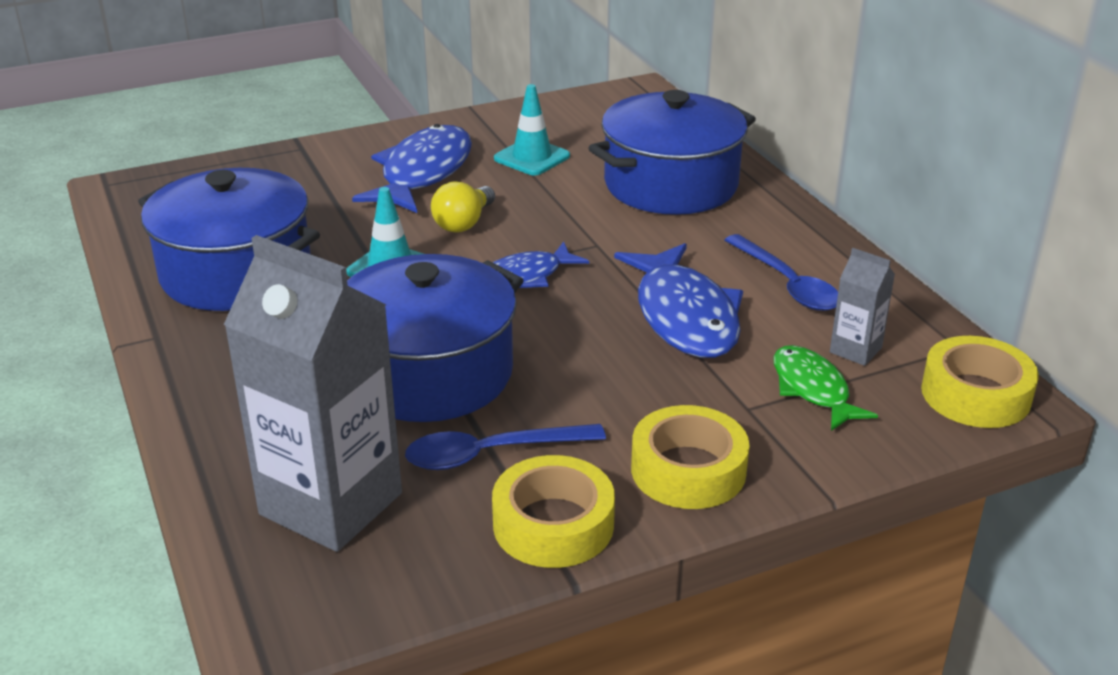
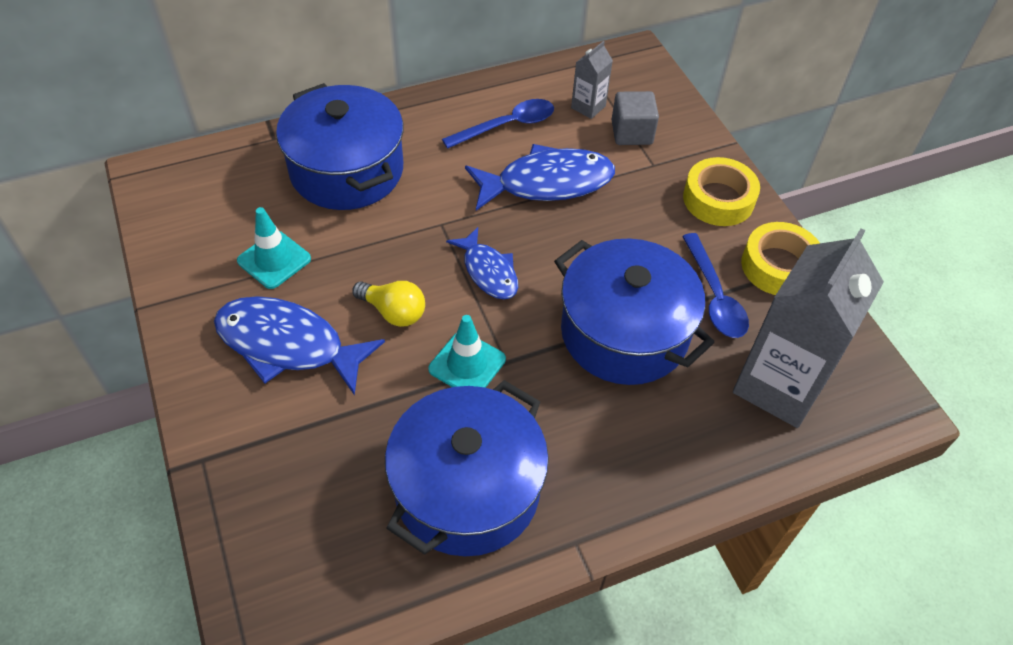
camera: 90 degrees left, 20 degrees up
(812, 389) = (631, 133): green fish -> grey cube
(975, 394) = (632, 67): yellow tape -> none

